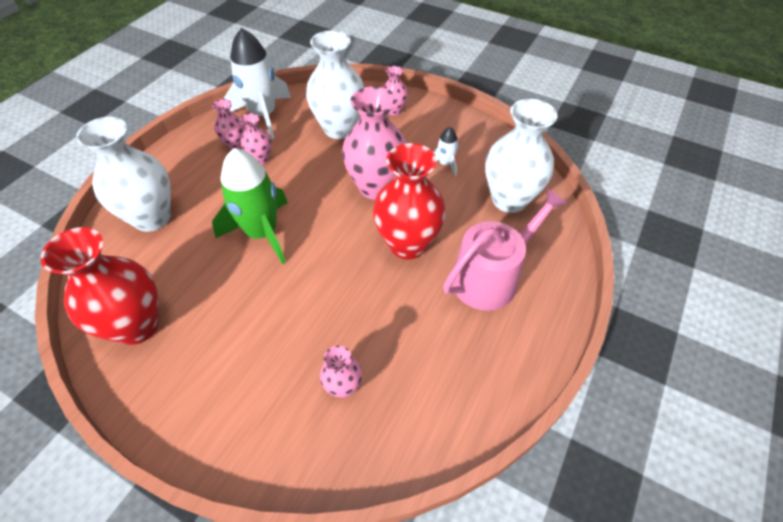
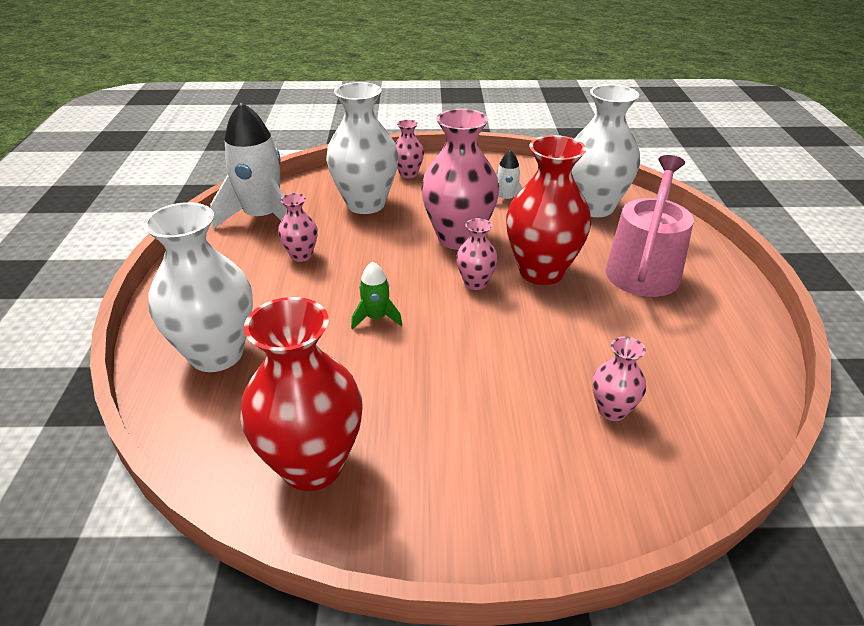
camera: 30 degrees left, 15 degrees down
(235, 144) = (254, 253): pink vase -> pink vase (475, 283)
(262, 233) = (376, 318): green rocket -> green rocket, size x0.47

